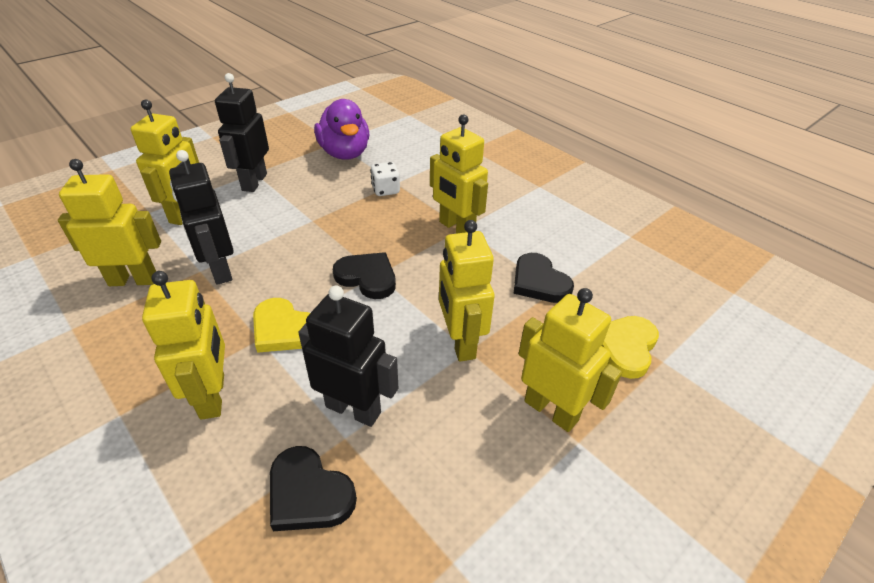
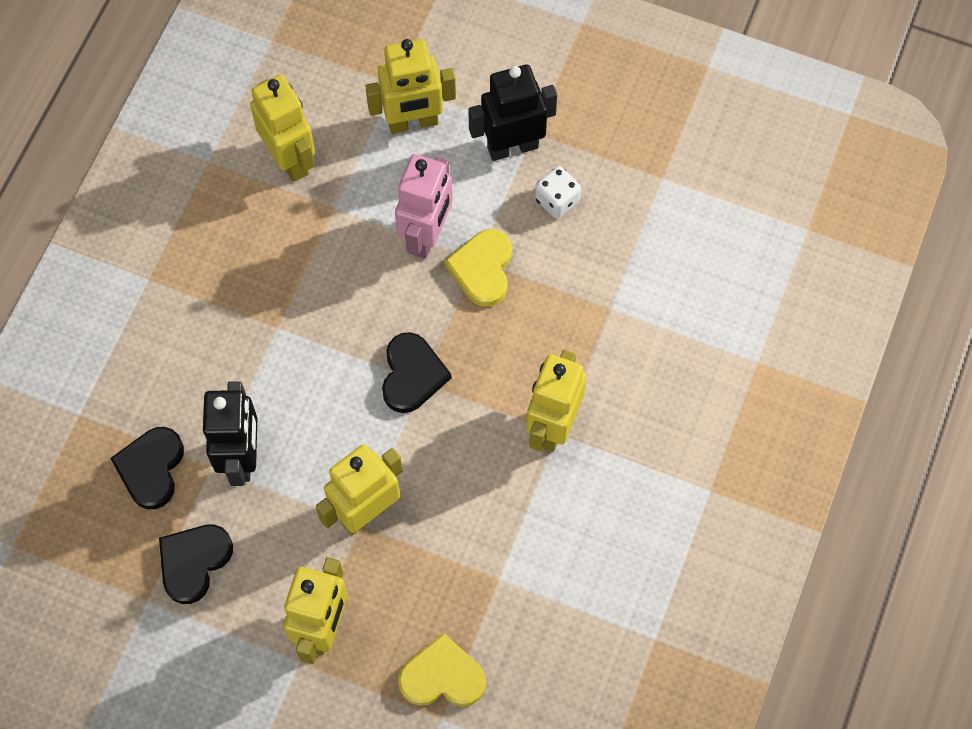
camera: 65 degrees right, 25 degrees up
(213, 396) = (199, 336): yellow robot -> none
(220, 270) = (345, 226): black robot -> none
(271, 235) = (427, 235): none -> pink robot
(284, 329) = (300, 341): yellow heart -> yellow heart (482, 269)
(345, 153) = (641, 207): purple duck -> none
(385, 190) = (585, 305): white dice -> white dice (557, 200)
(539, 282) = (501, 557): black heart -> black heart (194, 562)

